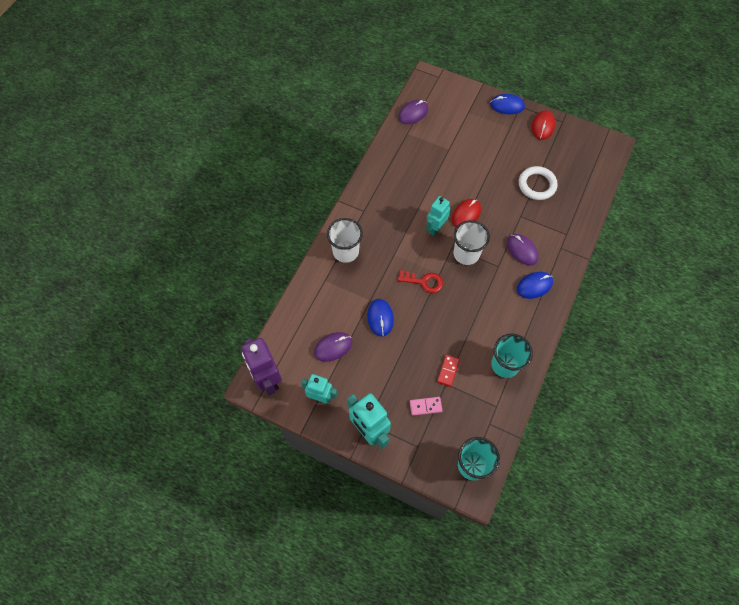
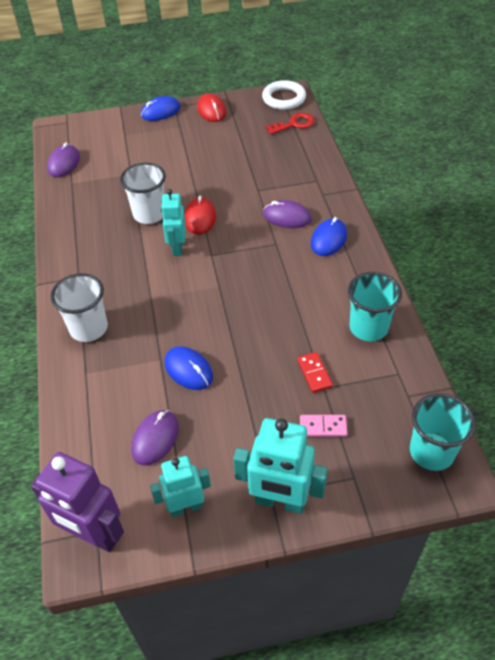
camera: 35 degrees left, 15 degrees down
(424, 282) = (208, 304): red key -> red key (294, 124)
(425, 406) = (323, 427): pink domino -> pink domino turned 45 degrees clockwise
(466, 254) = (232, 252): white cup -> white cup (149, 214)
(537, 185) = (250, 157): white ring -> white ring (284, 98)

